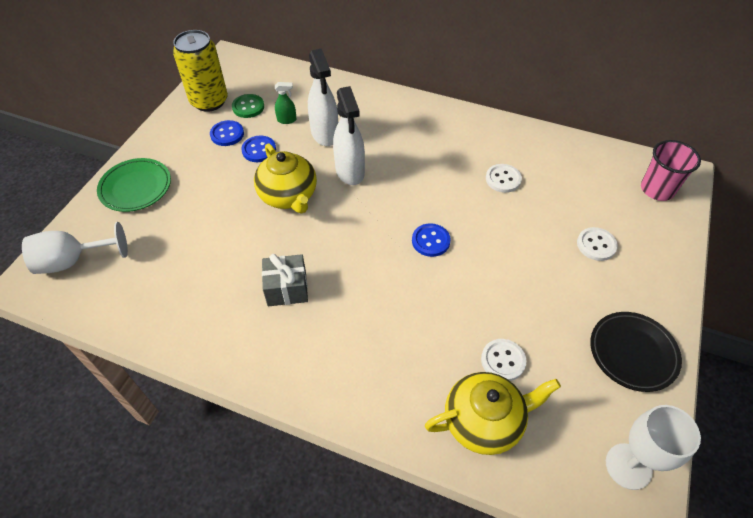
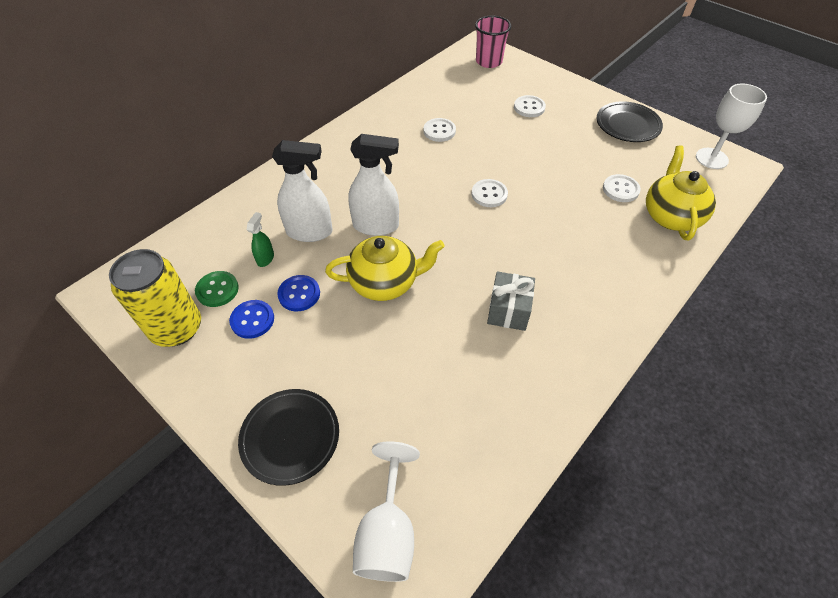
camera: 70 degrees left, 0 degrees up
(136, 188) = (290, 437): green plate -> black plate
(430, 241) = (489, 194): blue button -> white button

